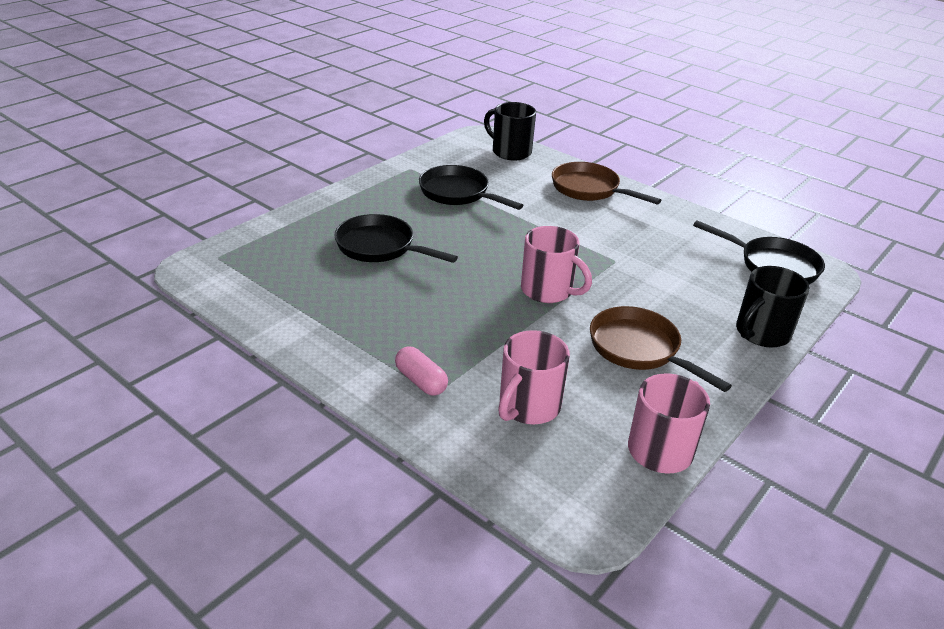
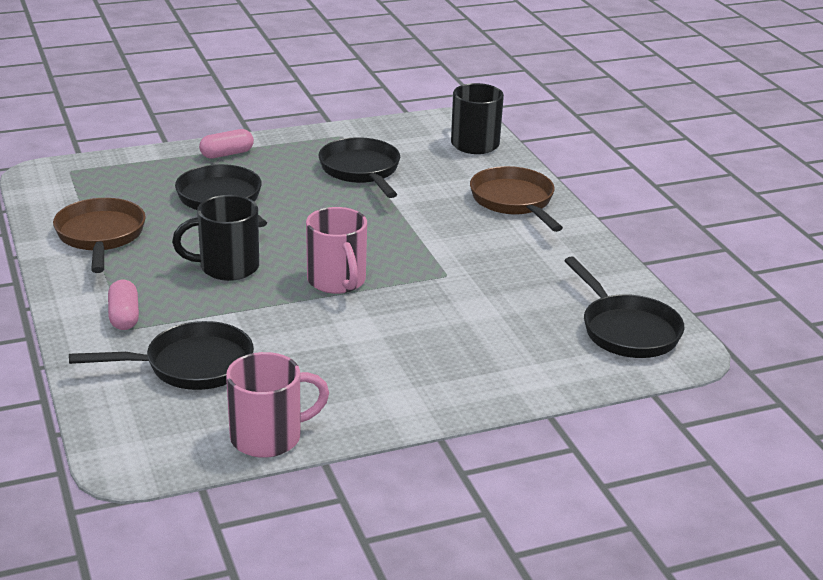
camera: 30 degrees right, 5 degrees down
(338, 206) = (227, 154): none -> pink capsule
(528, 407) = (191, 365): pink mug -> black pan
(639, 349) = (360, 356): brown pan -> brown pan (100, 236)
(761, 333) = (514, 384): black mug -> black mug (227, 267)

